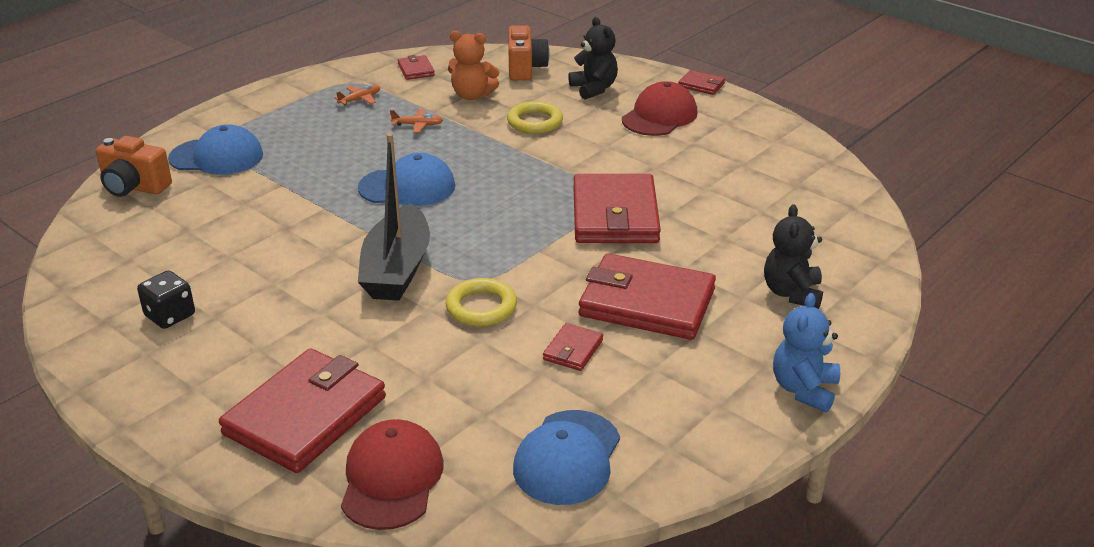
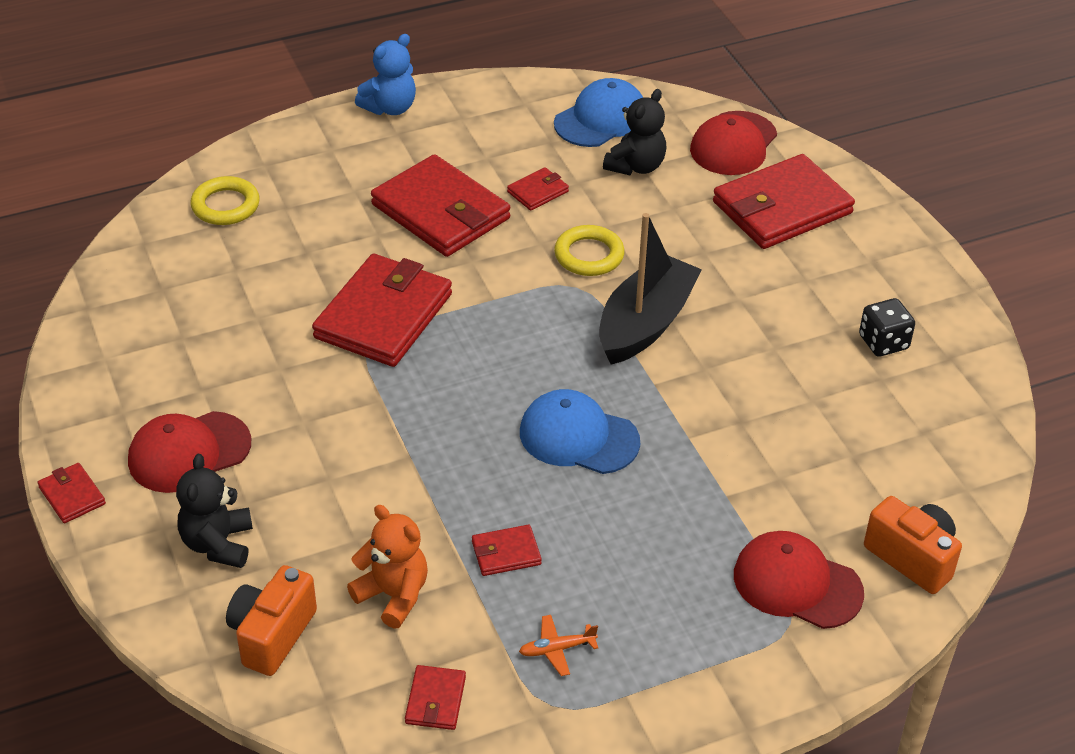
camera: 155 degrees left, 10 degrees up
(217, 157) = (797, 584): blue cap -> red cap
(418, 125) = (506, 553): orange plane -> red wallet
(535, 122) = (352, 500): yellow ring -> yellow ring (225, 205)
(792, 293) = (309, 179): black teddy bear -> black teddy bear (636, 166)

